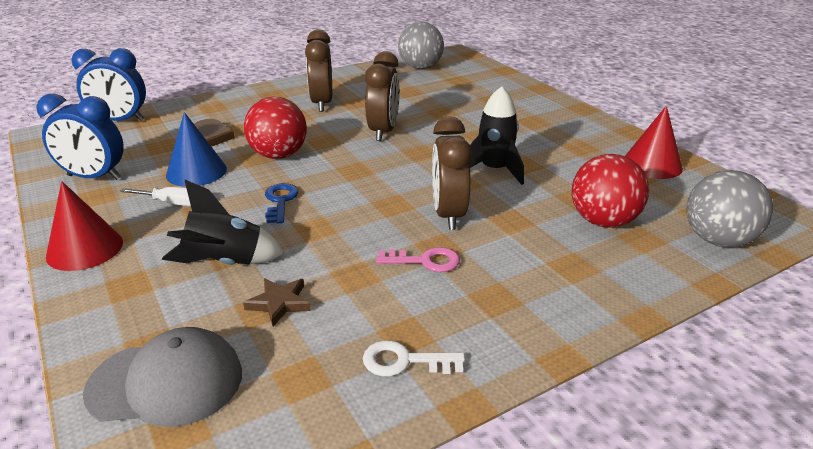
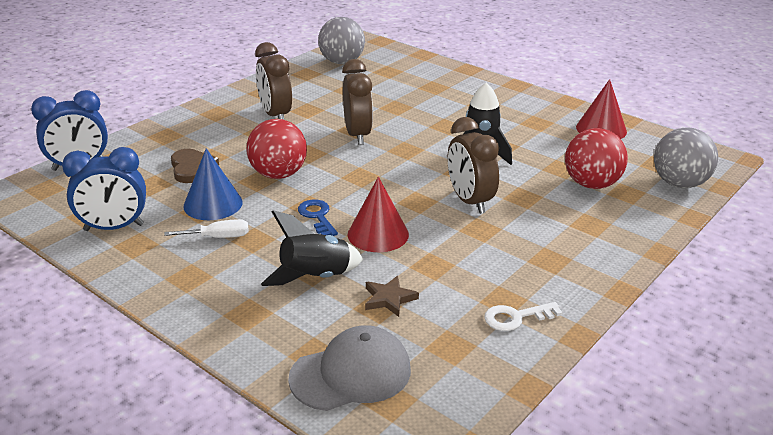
camera: 20 degrees left, 0 degrees up
(85, 249) = (175, 292): red cone -> red cone (378, 234)
(425, 261) = (478, 242): pink key -> none

